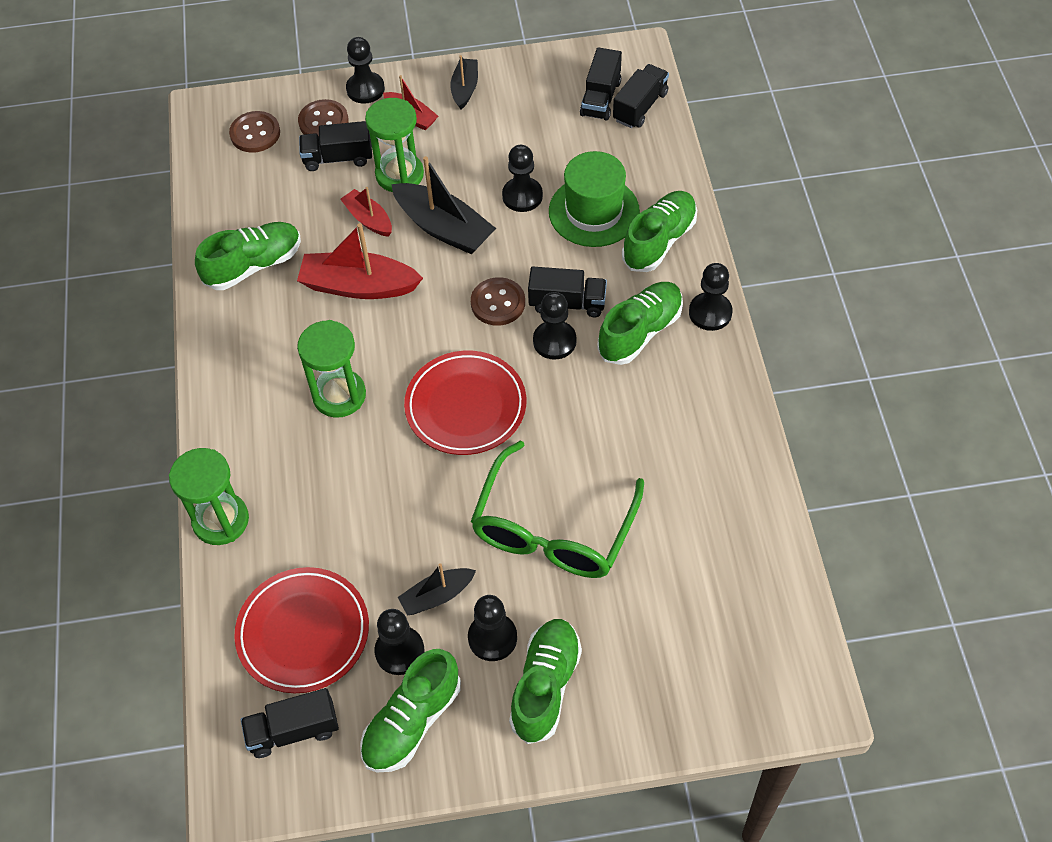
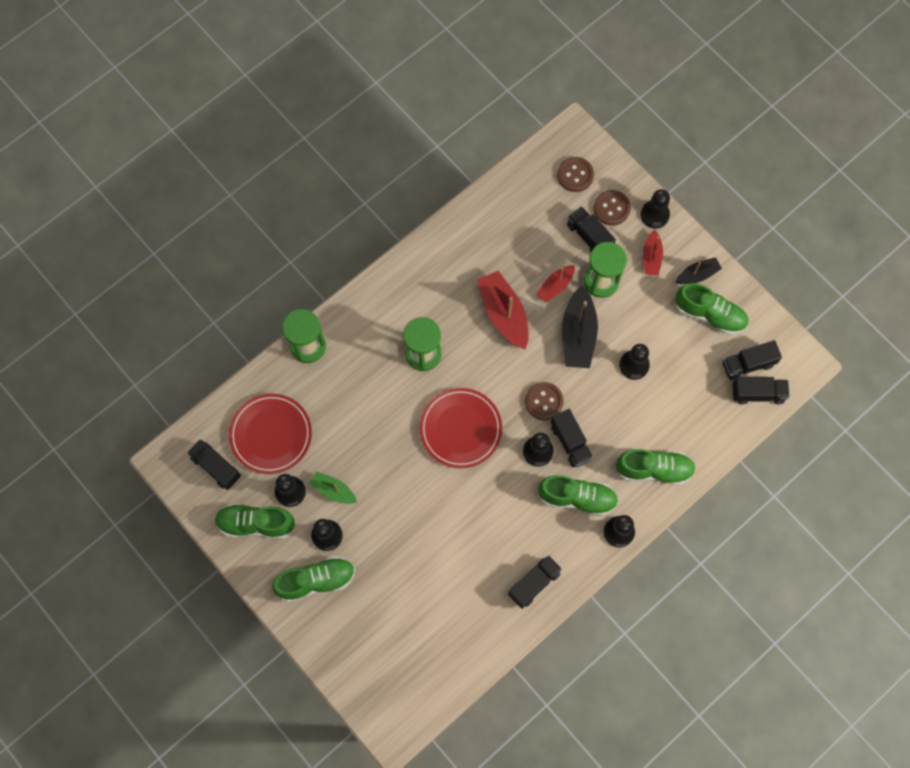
camera: 55 degrees right, 15 degrees up
(254, 265) = (479, 244): green shoe -> green shoe (709, 314)
(368, 219) = (555, 286): red boat -> red boat turned 150 degrees counterclockwise
(437, 596) = (333, 490): black boat -> green boat
(554, 528) = (413, 527): green glasses -> none
(594, 211) = (651, 416): green hat -> none
(716, 432) = (534, 583): none -> black truck

